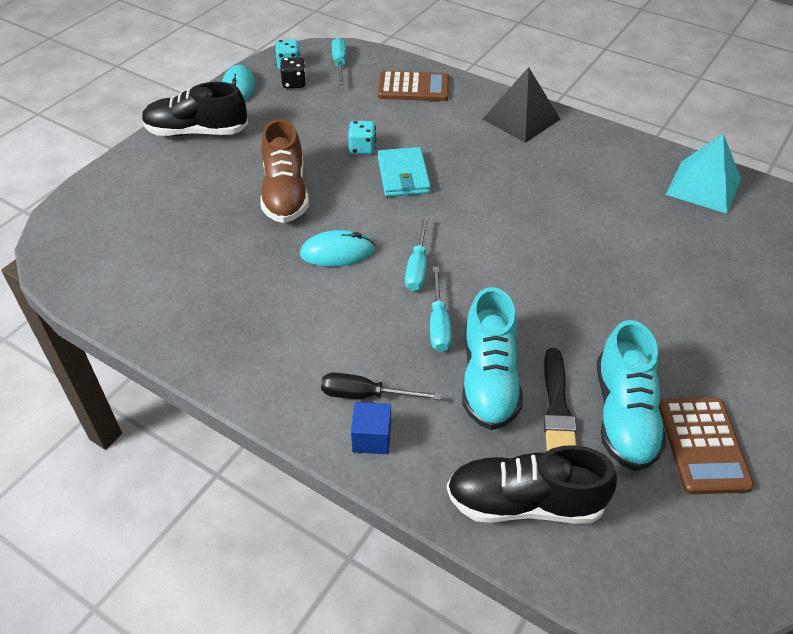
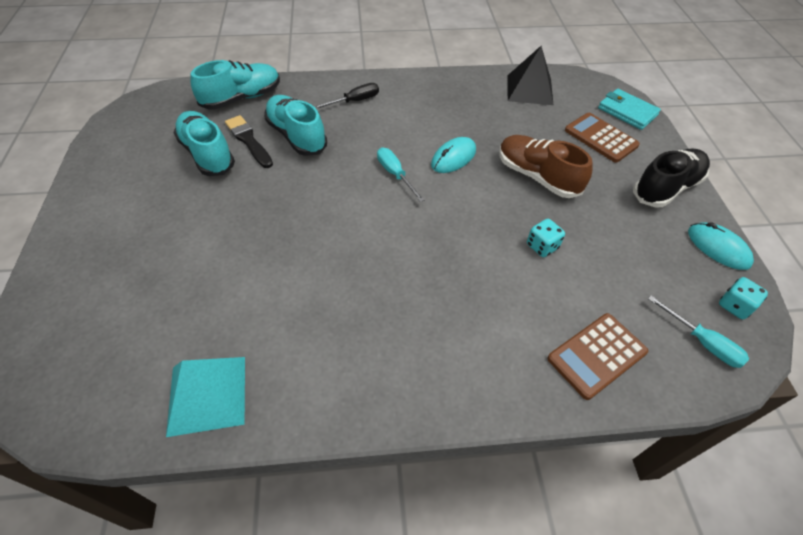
camera: 140 degrees right, 5 degrees up
(294, 83) = (692, 284): black dice -> none
(372, 438) = (334, 88): blue cube -> none
(403, 175) = (482, 239): turquoise wallet -> turquoise wallet (627, 112)
(438, 323) = (349, 149): turquoise screwdriver -> none
(521, 119) = (452, 380): black pyramid -> black pyramid (529, 89)
(524, 502) = (242, 98): black shoe -> turquoise shoe
(703, 445) = (154, 160): brown calculator -> brown calculator (600, 138)

